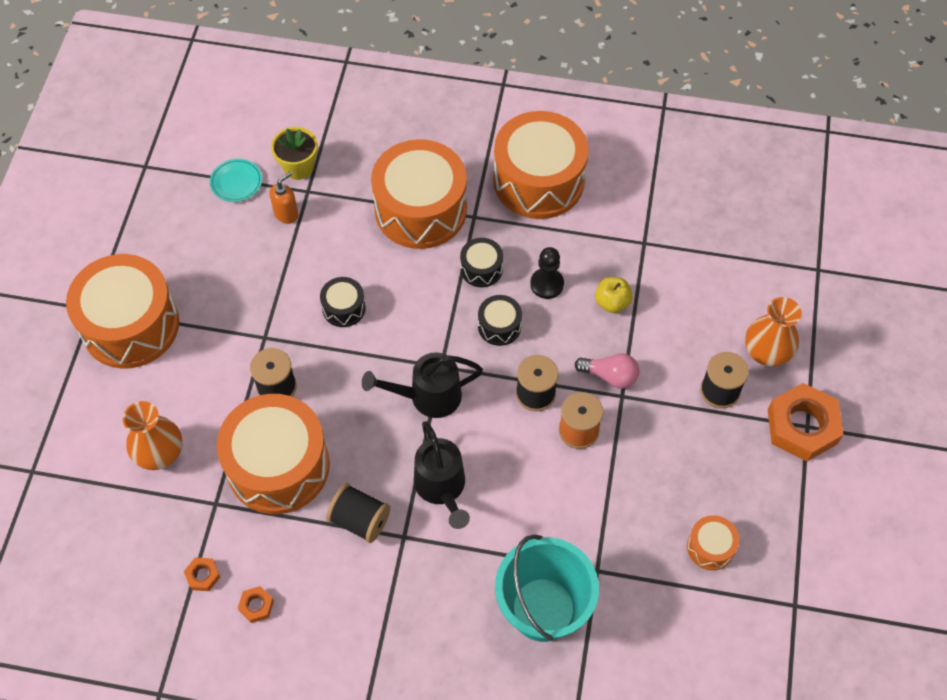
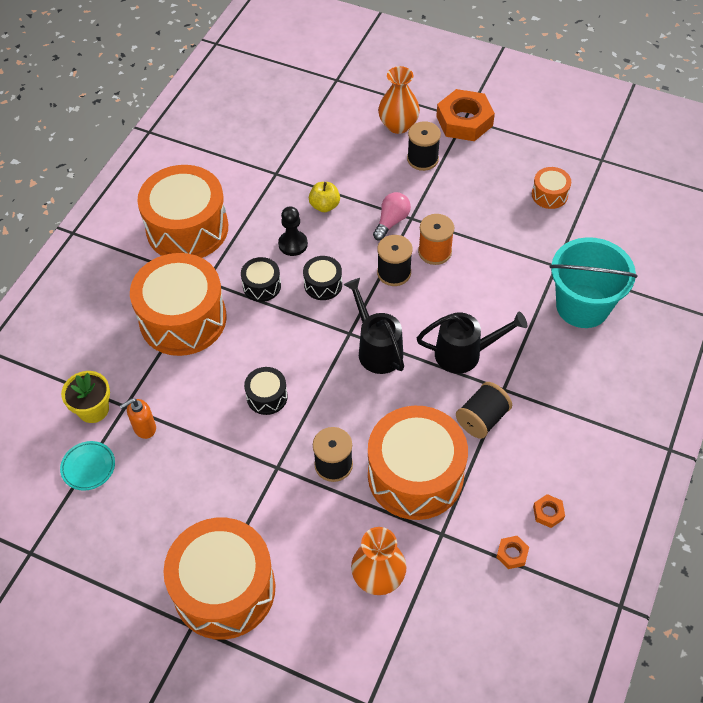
camera: 75 degrees left, 5 degrees down
(286, 214) = (144, 428): orange soap dispenser -> orange soap dispenser turned 90 degrees counterclockwise
(427, 397) = (376, 348): black watering can -> black watering can turned 150 degrees clockwise

